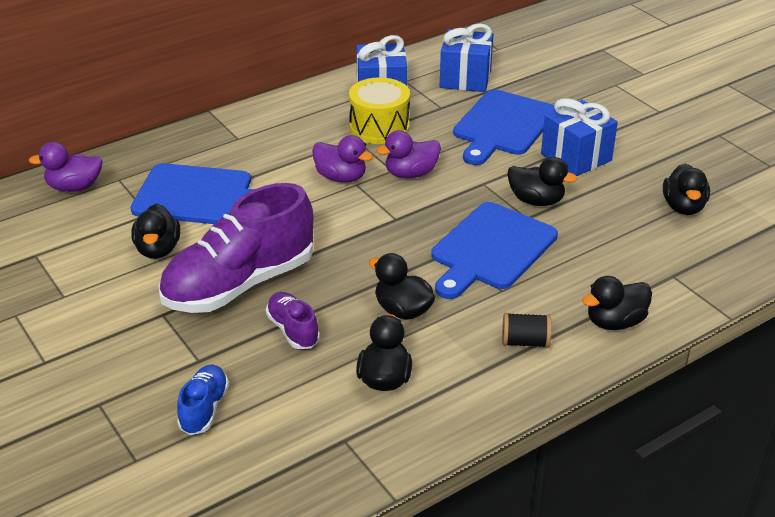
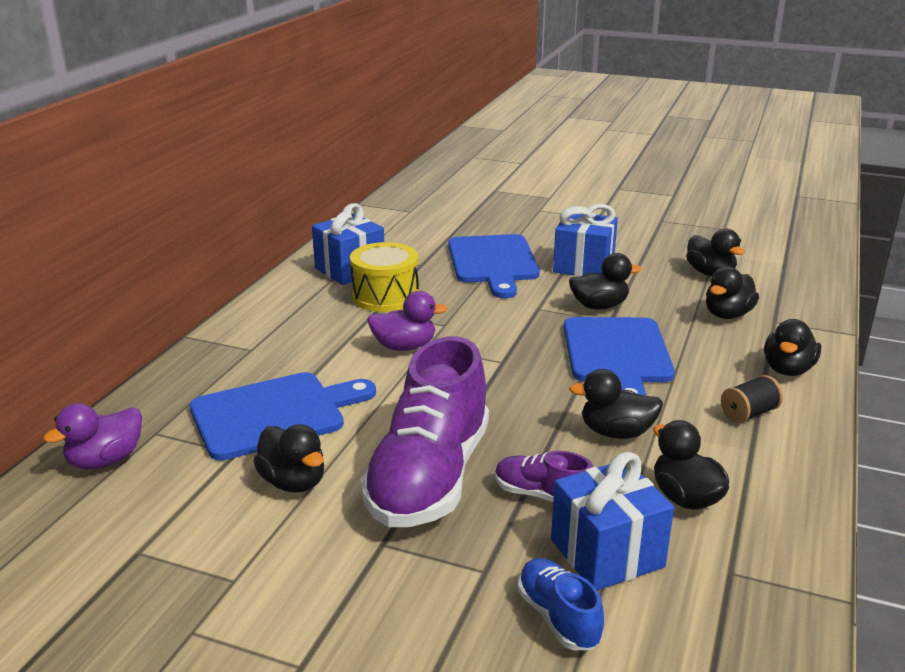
camera: 35 degrees left, 10 degrees down
(410, 174) = (465, 322): purple duck -> none
(465, 79) = (412, 239): blue gift -> blue gift (607, 553)
(638, 252) = (727, 315): none -> black duck

